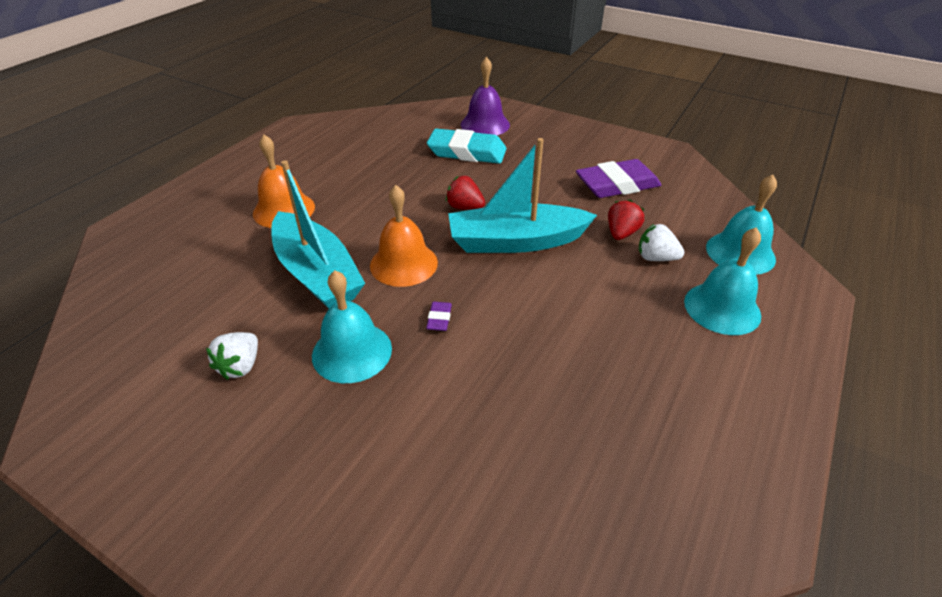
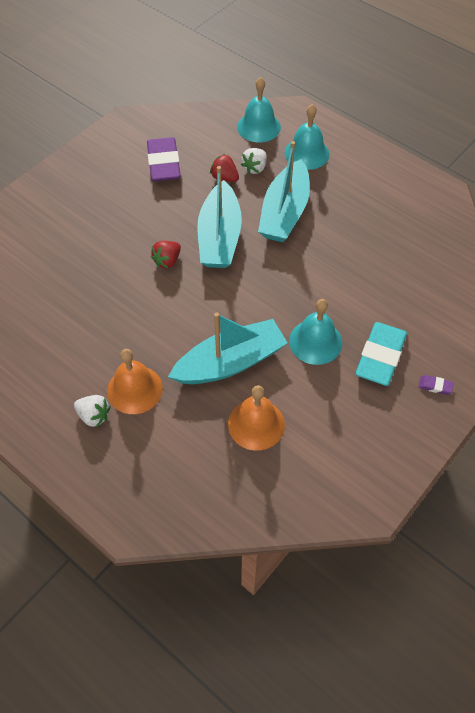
camera: 80 degrees left, 15 degrees up
(240, 366) = (319, 406): white strawberry -> white strawberry (94, 416)
(403, 263) = (230, 307): orange bell -> orange bell (256, 424)
(439, 319) = (292, 291): purple eraser -> purple eraser (435, 386)
(467, 152) = (81, 248): turquoise eraser -> turquoise eraser (380, 356)
(485, 124) = (34, 227): purple bell -> none
(585, 296) = (284, 212): none -> turquoise boat

